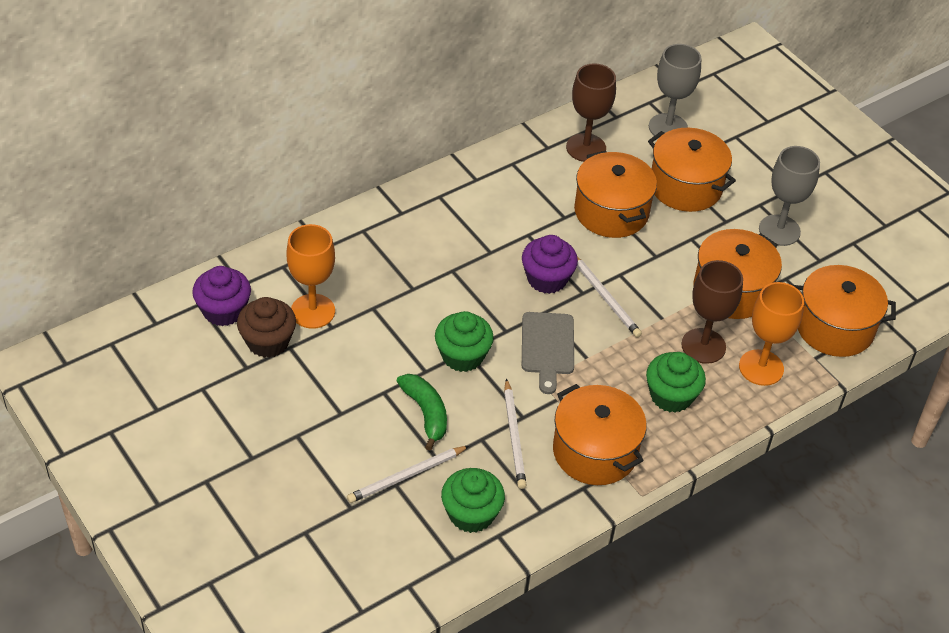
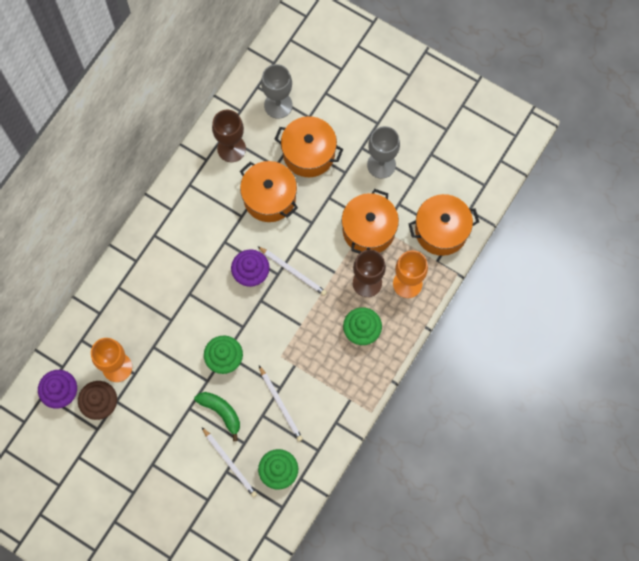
camera: 20 degrees left, 25 degrees up
(406, 476) = (230, 463): white pencil -> white pencil turned 75 degrees counterclockwise
(547, 347) = (273, 328): grey cutting board -> none
(595, 451) = (332, 393): orange pot -> none

